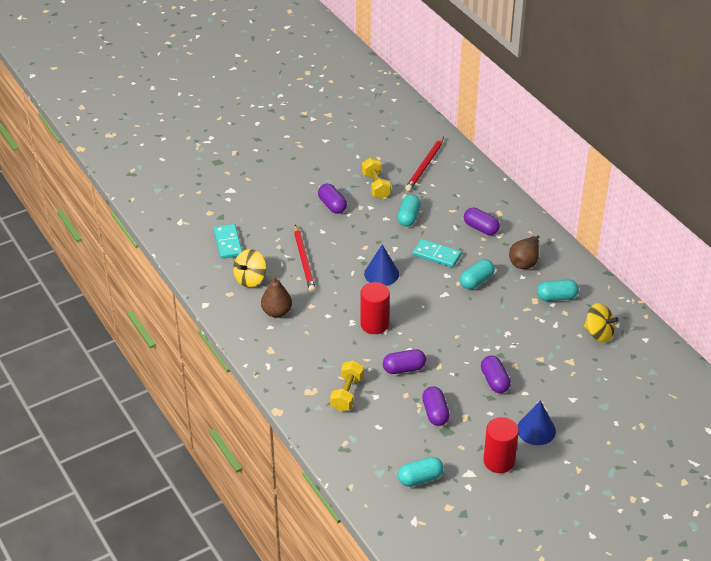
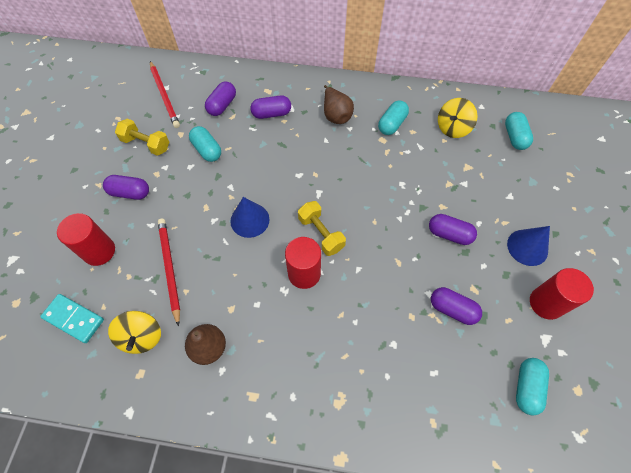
camera: 50 degrees left, 20 degrees up
(278, 222) = (99, 251): none -> red cylinder
(304, 260) = (169, 269): red pencil -> red pencil turned 135 degrees counterclockwise
(347, 393) = (370, 368): yellow dumbbell -> yellow dumbbell (321, 234)
(404, 368) = (378, 292): purple capsule -> purple capsule (222, 105)
(436, 255) = (269, 164): turquoise domino -> none
(476, 281) = (326, 160): turquoise capsule -> turquoise capsule (514, 137)
(598, 333) = (452, 128): yellow spinning top -> yellow spinning top turned 150 degrees clockwise

